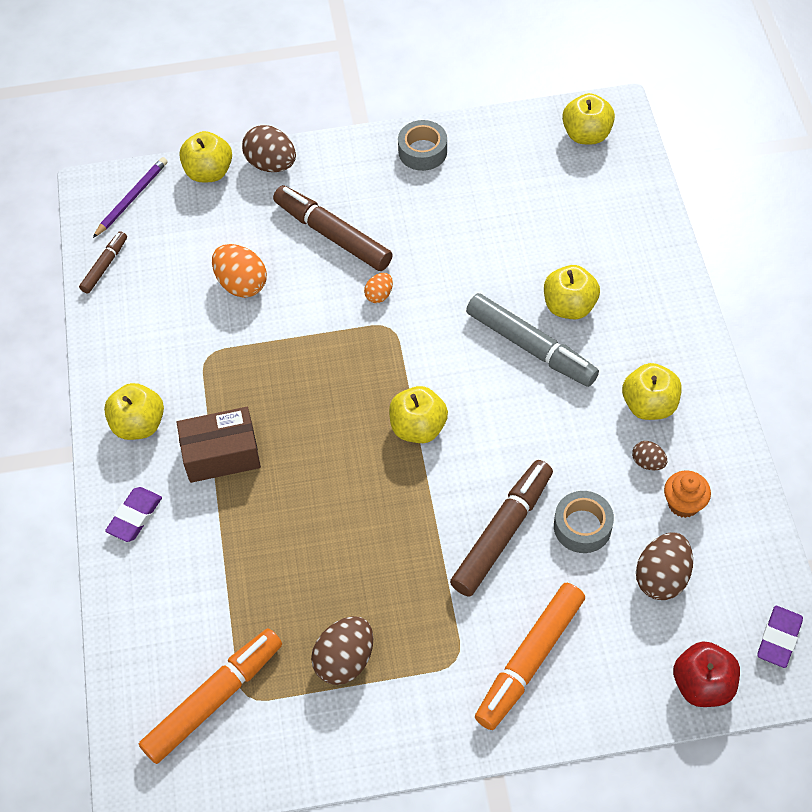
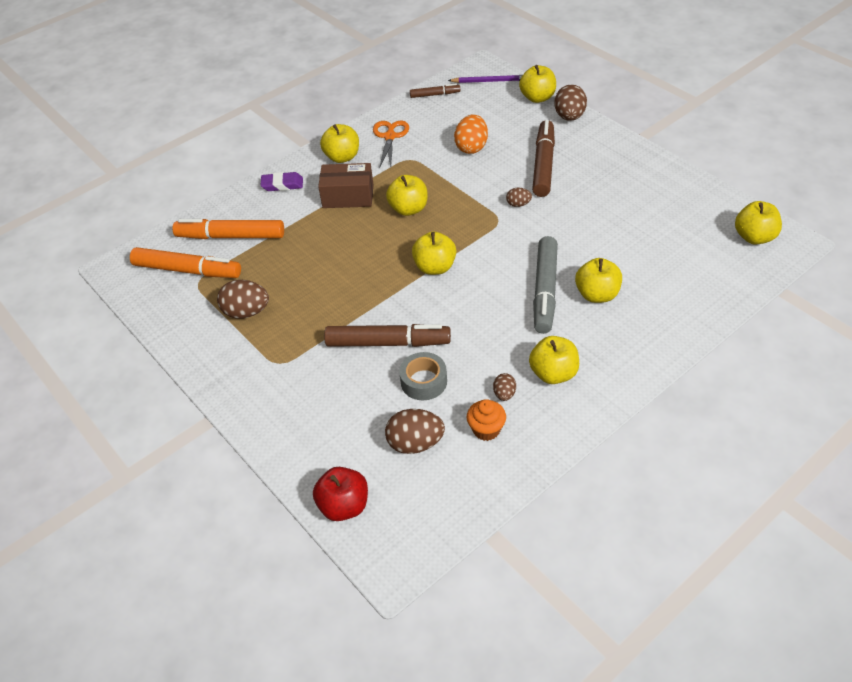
camera: 60 degrees right, 10 degrees down
(144, 354) = (390, 136): none -> orange scissors
(221, 454) = (348, 196): brown box -> brown box turned 45 degrees counterclockwise
(298, 403) = (408, 209): none -> yellow apple
(379, 295) = (518, 204): orange egg -> brown egg
(422, 151) = (649, 170): grey tape -> none
(530, 659) = (303, 400): orange marker -> orange marker (231, 236)
(779, 638) = (413, 538): purple eraser -> none

